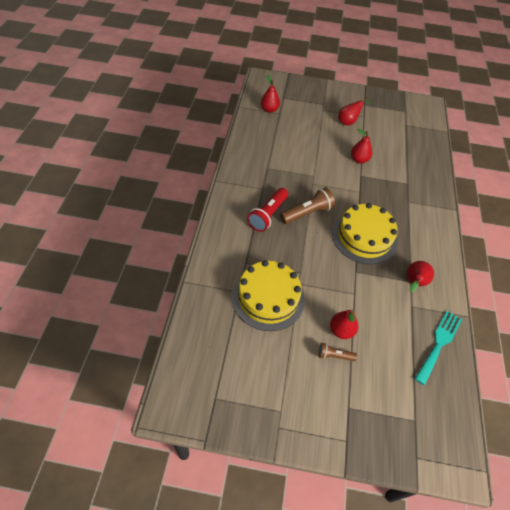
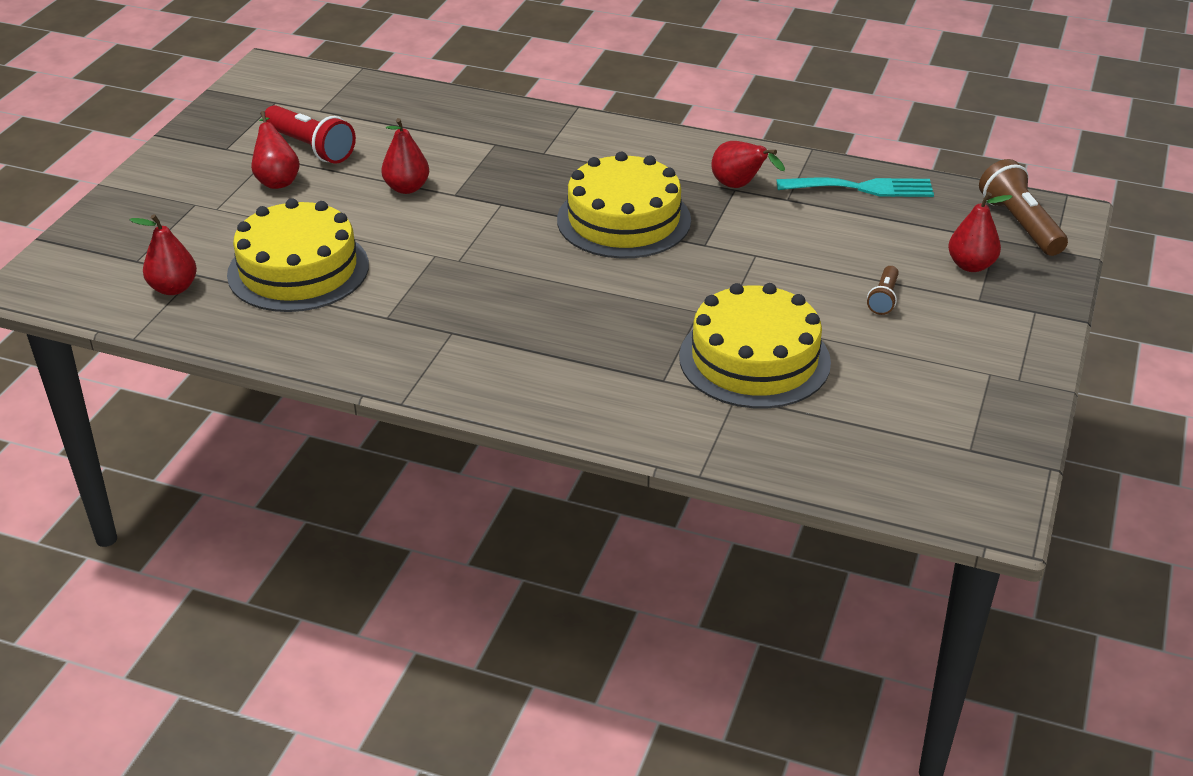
camera: 75 degrees left, 15 degrees down
(268, 215) = (536, 334): red flashlight -> red flashlight (311, 148)
(290, 138) = (298, 270): none -> yellow cake
(307, 213) = (543, 279): brown flashlight -> brown flashlight (1020, 224)
(341, 330) = (833, 283): red pear -> red pear (971, 265)
(439, 343) = (862, 188): turquoise fork -> turquoise fork turned 135 degrees clockwise

